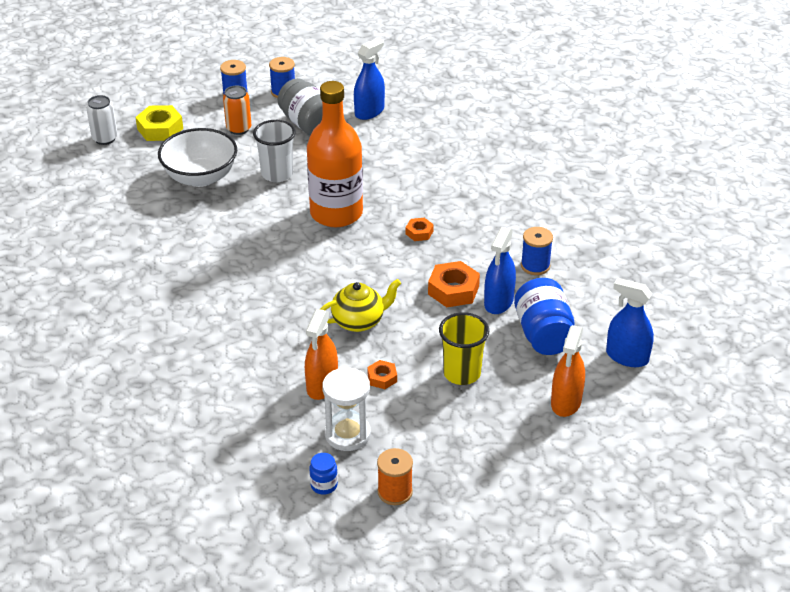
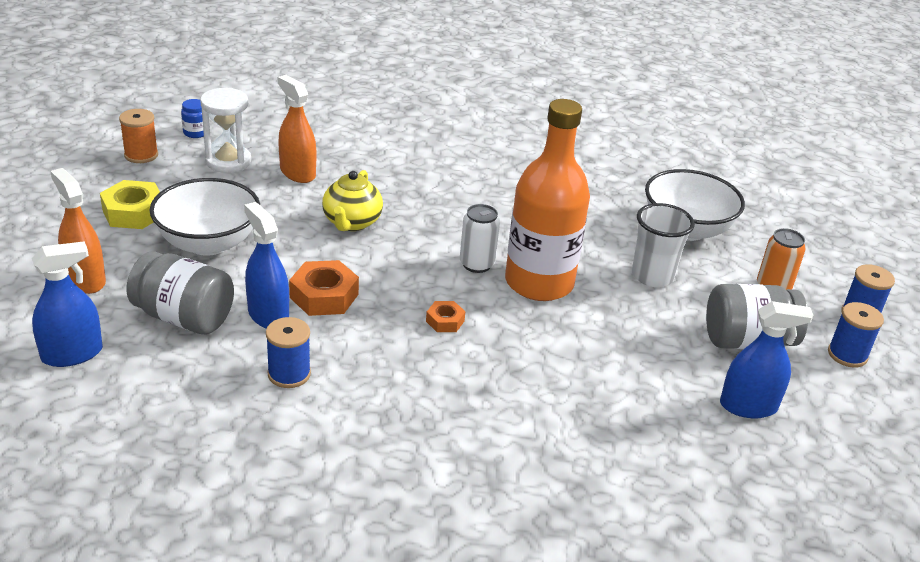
camera: 120 degrees right, 5 degrees down
(105, 139) = (807, 203): white can -> white can (476, 264)
(160, 129) = (807, 239): yellow nut -> yellow nut (133, 212)
(369, 111) = (748, 406): blue spray bottle -> blue spray bottle turned 75 degrees counterclockwise
(382, 378) = (264, 202): orange nut -> none
(462, 373) = (208, 243): yellow cup -> white bowl
(543, 334) = (184, 317): blue jar -> grey jar

